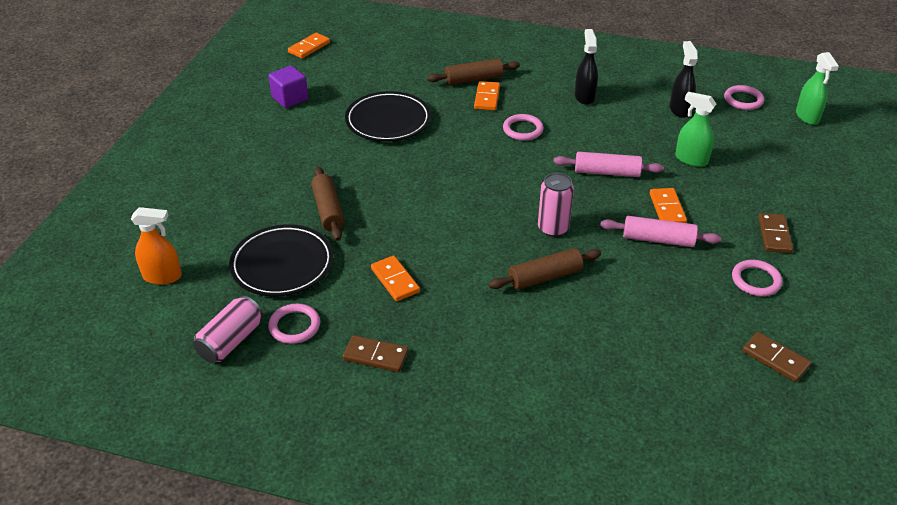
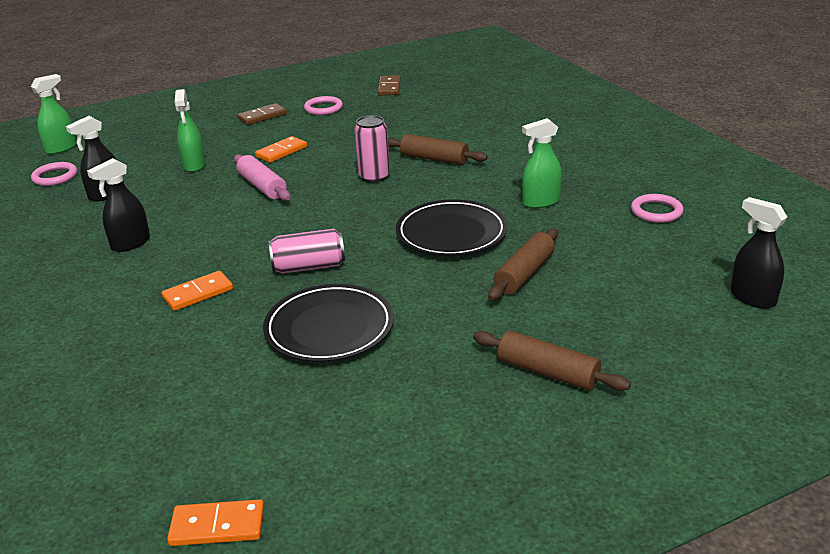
camera: 130 degrees left, 10 degrees down
(162, 276) = (752, 298): orange spray bottle -> black spray bottle
(231, 341) = (720, 225): pink can -> pink can (309, 266)
(282, 264) = (621, 253): black plate -> black plate (451, 233)
(290, 98) = (383, 435): purple cube -> none
(375, 356) = (613, 174): brown domino -> none
(395, 280) = (540, 202): orange domino -> green spray bottle
(473, 79) = (162, 321): brown rolling pin -> brown rolling pin (548, 372)
(523, 129) = (240, 247): pink ring -> none
(658, 239) = (326, 143): pink rolling pin -> none

